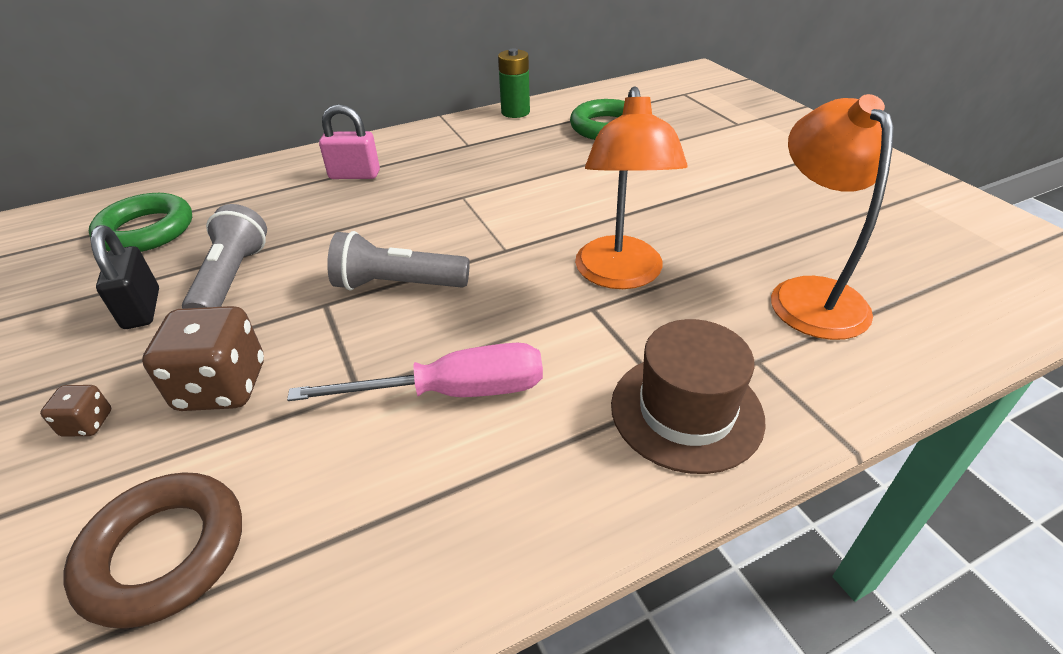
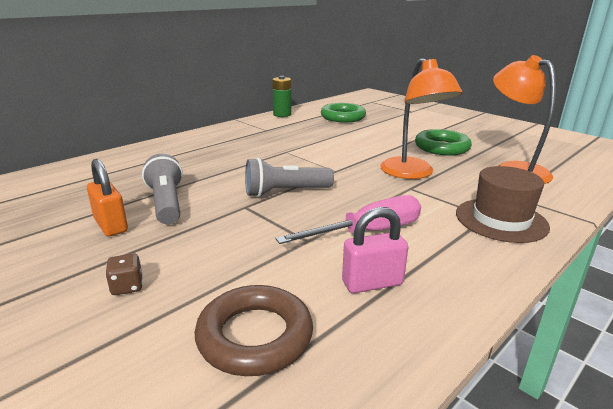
camera: 20 degrees left, 15 degrees down
(142, 309) = (111, 225): black padlock -> orange padlock
(146, 230) = (73, 188): green ring -> green ring (442, 147)
(222, 386) = (213, 253): brown dice -> none
(354, 175) = (205, 148): pink padlock -> pink padlock (372, 283)

